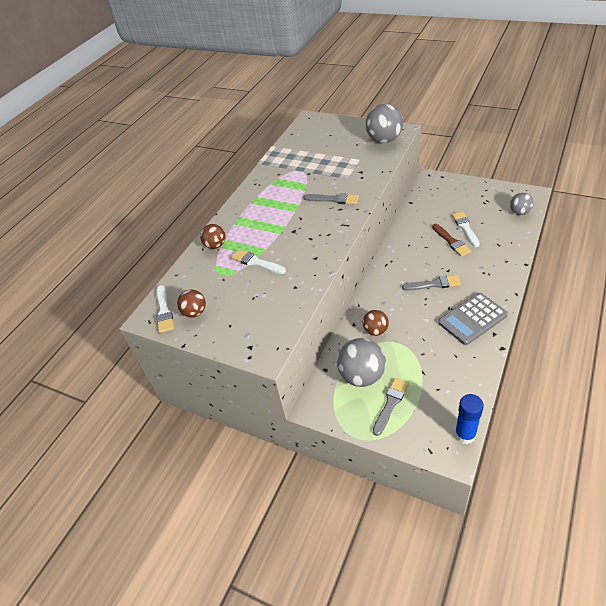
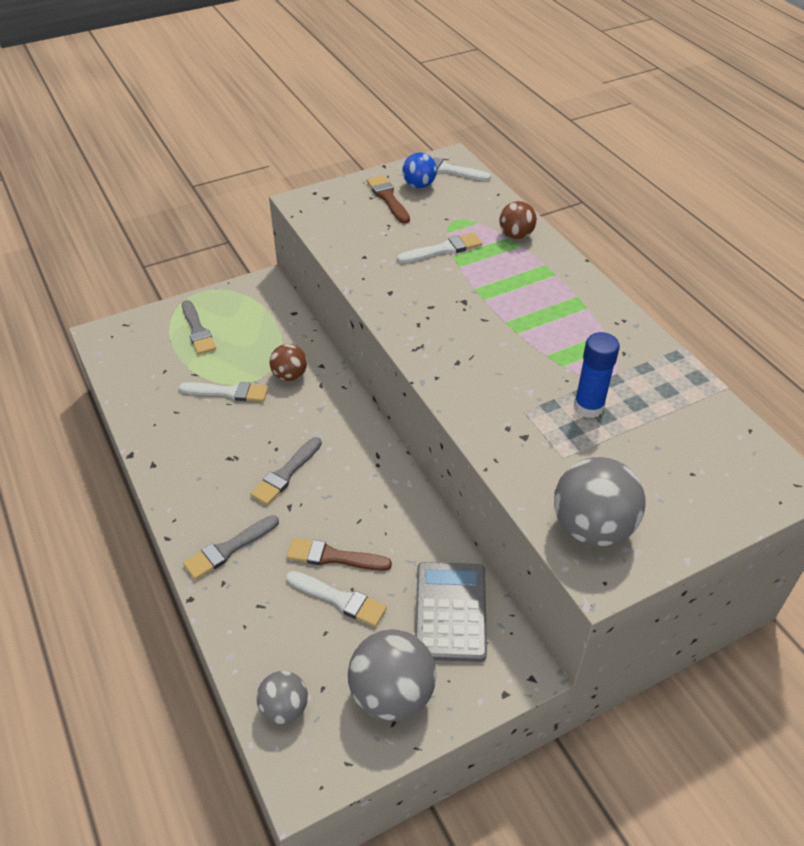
camera: 120 degrees right, 0 degrees up
(195, 312) = (419, 185): brown ball -> blue ball
(223, 316) = (388, 198): none -> brown brush
(333, 199) = (487, 368): grey brush -> grey brush (229, 549)
(362, 376) = (251, 331): grey ball -> grey ball (392, 695)
(416, 346) = (228, 392): none -> white brush
(465, 434) = (103, 354): blue glue stick -> blue glue stick (588, 407)
(472, 319) = (194, 463): grey calculator -> grey calculator (450, 611)

